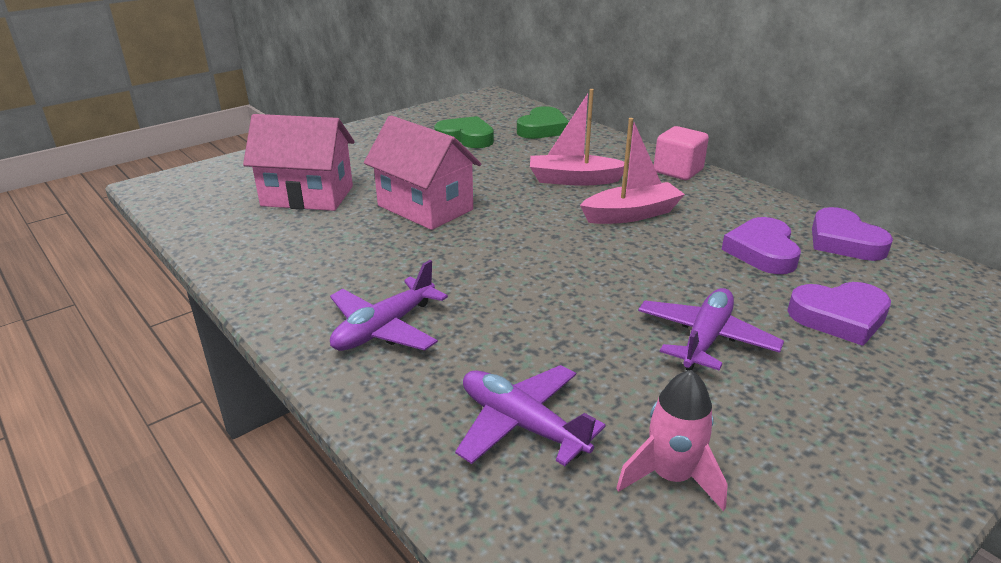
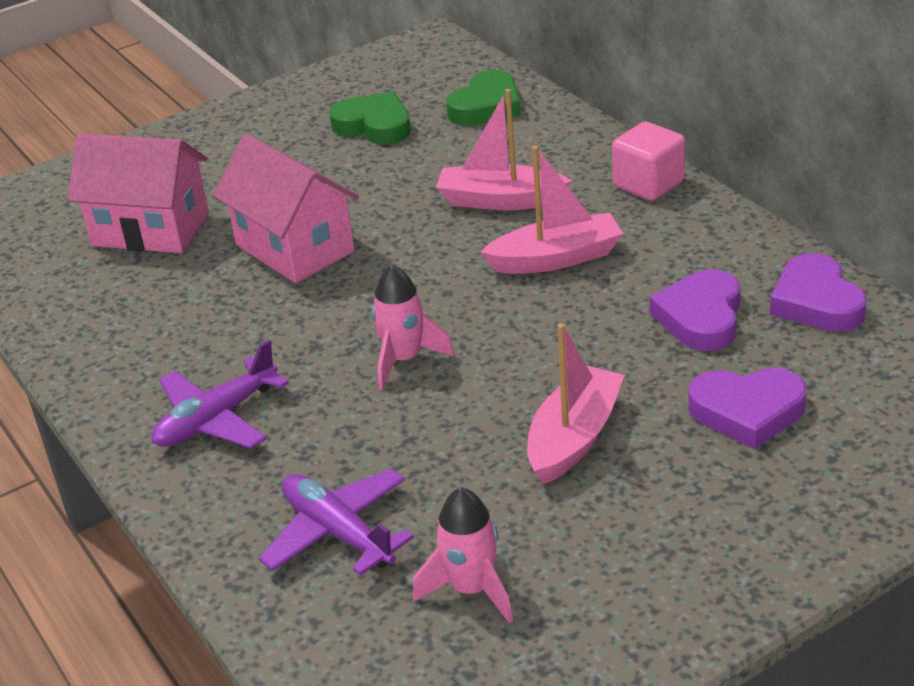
camera: 10 degrees right, 5 degrees up
(537, 282) = (404, 359): none -> pink rocket
(705, 339) = (574, 438): purple plane -> pink boat

